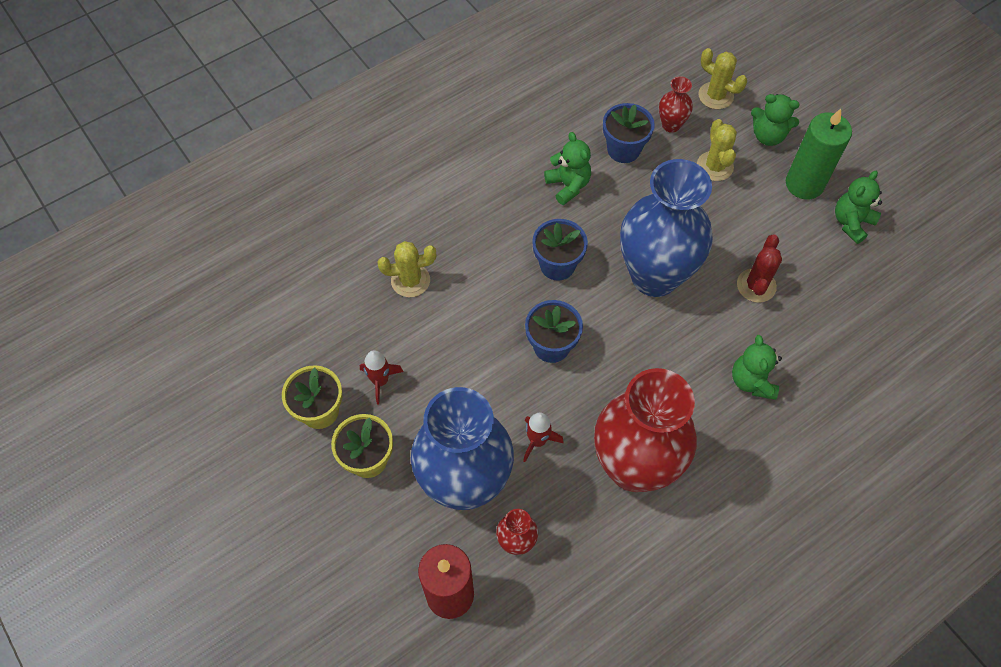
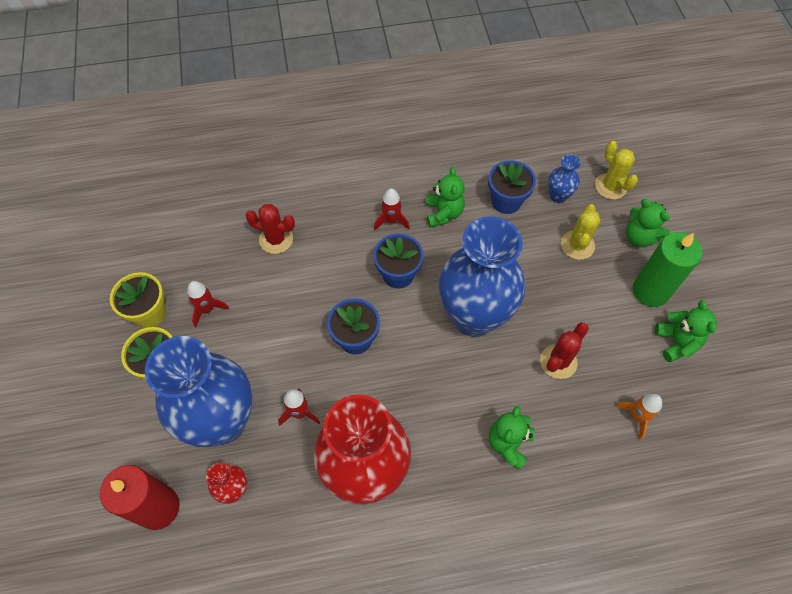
camera: 25 degrees right, 0 degrees up
(410, 280) = (276, 239): yellow cactus -> red cactus
(519, 214) = (391, 221): none -> red rocket
(671, 125) = (558, 196): red vase -> blue vase
(851, 223) = (676, 342): green teddy bear -> green teddy bear turned 105 degrees clockwise
(851, 306) = (636, 417): none -> orange rocket

